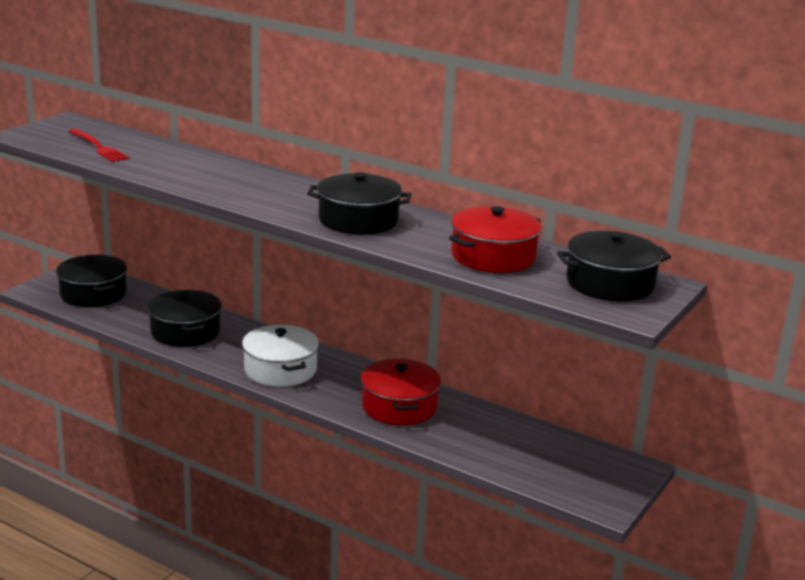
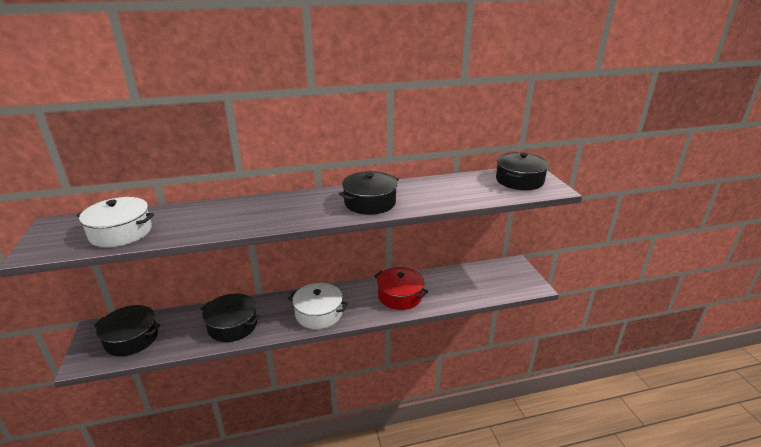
camera: 45 degrees left, 5 degrees up
(98, 147) = (121, 232): red fork -> white pot
(493, 256) = (459, 191): red pot -> none

